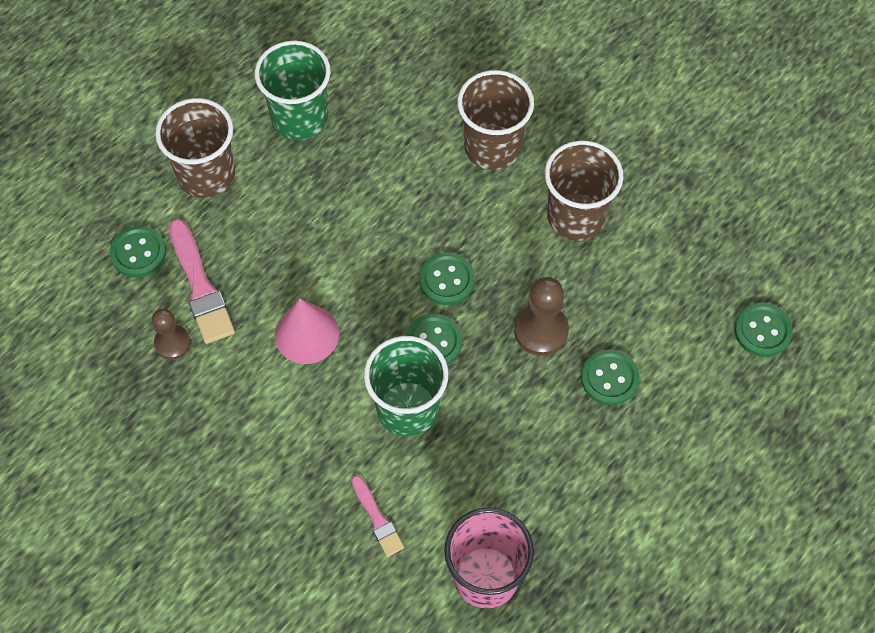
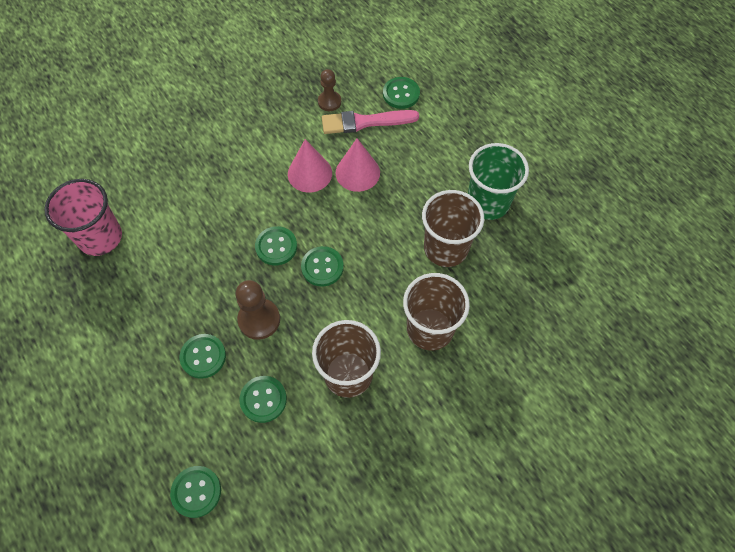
camera: 105 degrees right, 0 degrees up
(206, 175) = (452, 139): brown cup -> brown cup (445, 248)
(290, 275) = (357, 172): none -> pink cone
(377, 519) = (166, 186): pink brush -> none
(407, 408) = (233, 220): green cup -> none
(637, 295) = (263, 399): none -> green button

